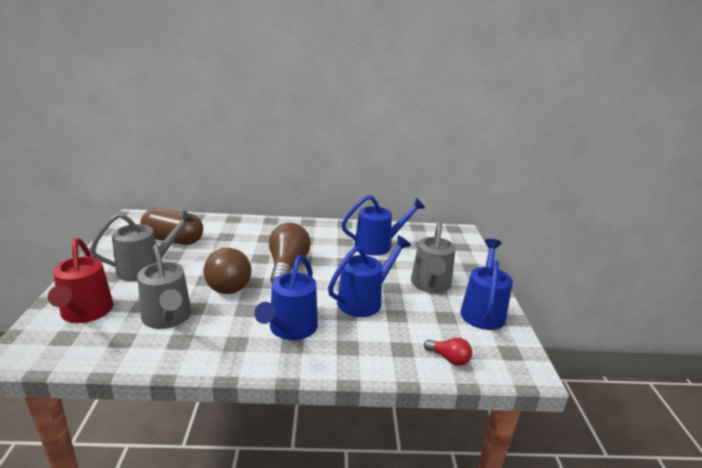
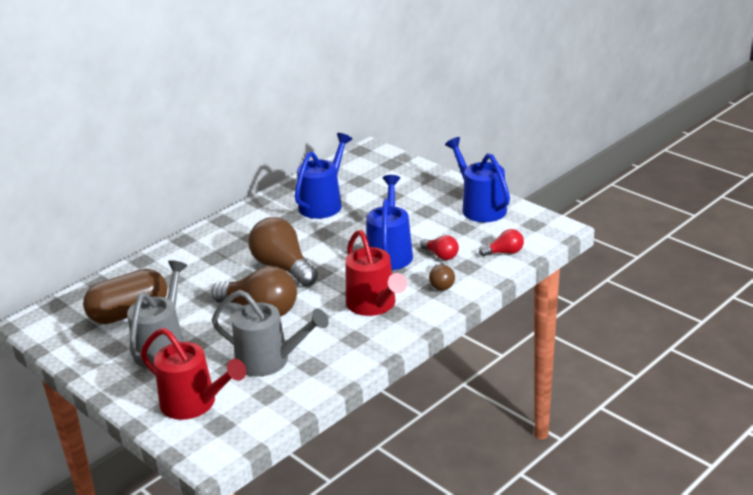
camera: 40 degrees left, 5 degrees up
(290, 329) = (374, 305): blue watering can -> red watering can
(360, 348) = (441, 284): none -> brown light bulb
(395, 326) = (441, 255): none -> red light bulb
(430, 285) = (417, 211): grey watering can -> none

